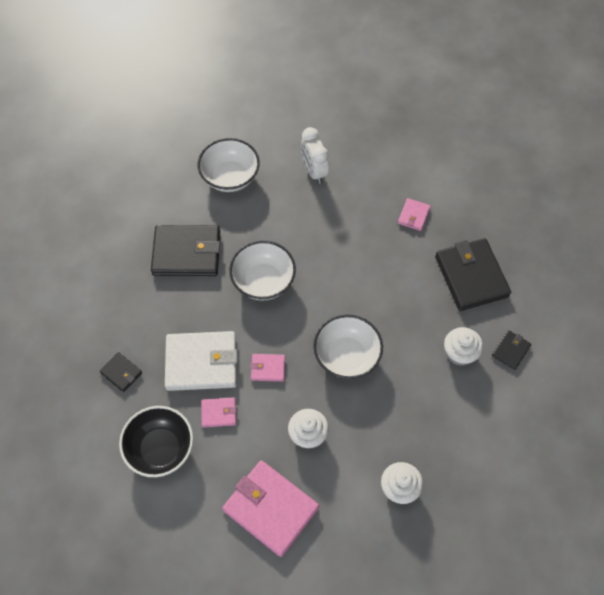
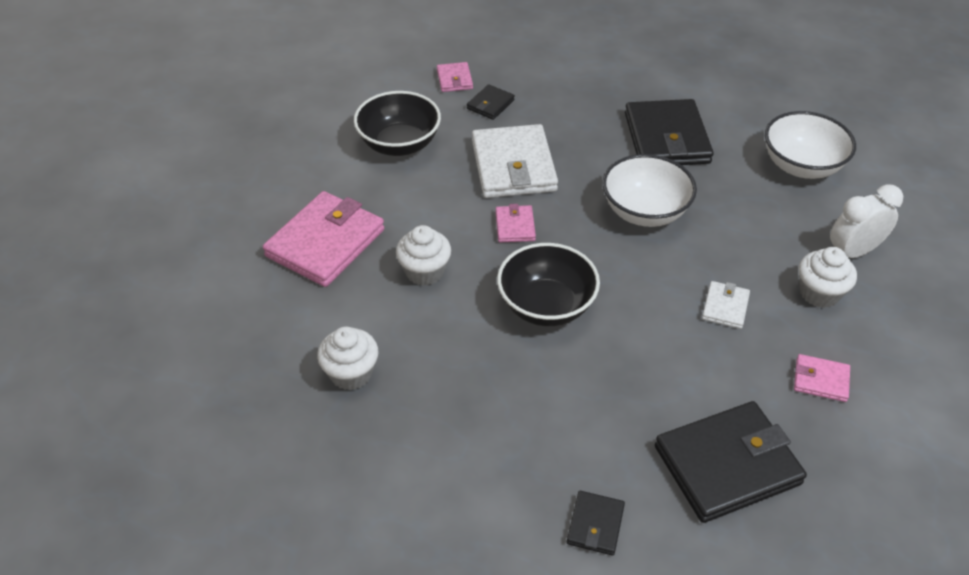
camera: 85 degrees right, 15 degrees down
(219, 413) = (448, 187): pink wallet -> pink wallet (454, 79)
(346, 356) = (546, 306): white bowl -> black bowl
(355, 251) = (725, 307): none -> white wallet
(459, 353) = (576, 447): white cupcake -> white cupcake (819, 293)
(510, 350) = (595, 525): black wallet -> black wallet turned 75 degrees clockwise

